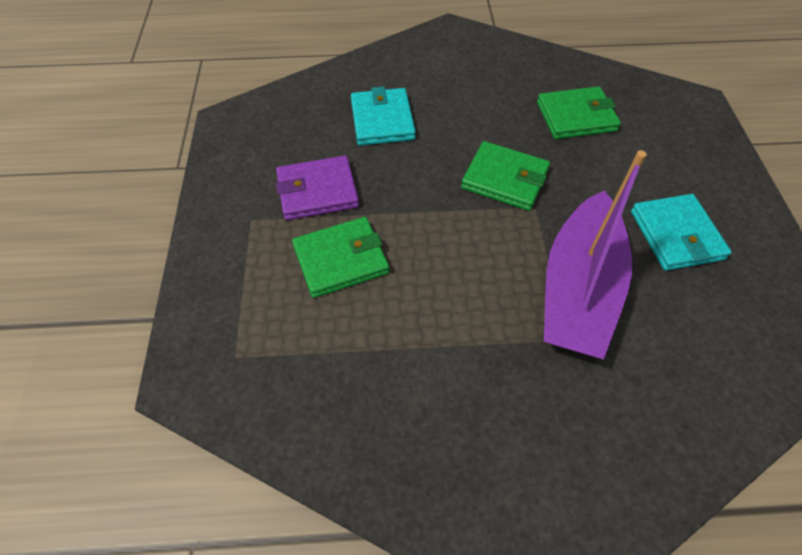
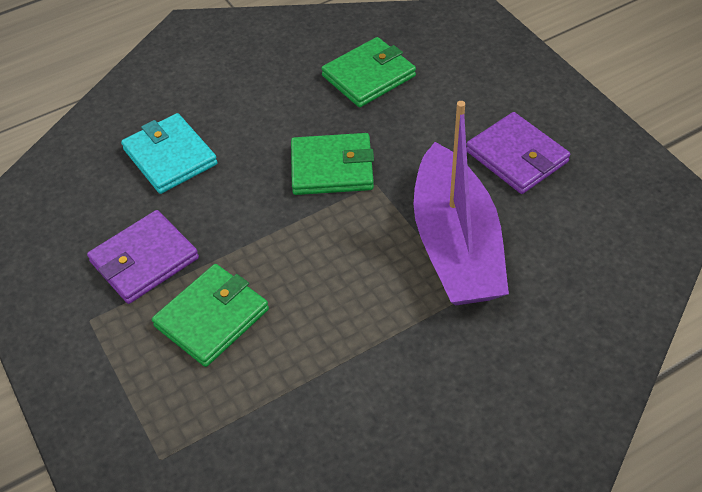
camera: 25 degrees left, 5 degrees down
(676, 235) = (516, 157): turquoise wallet -> purple wallet

